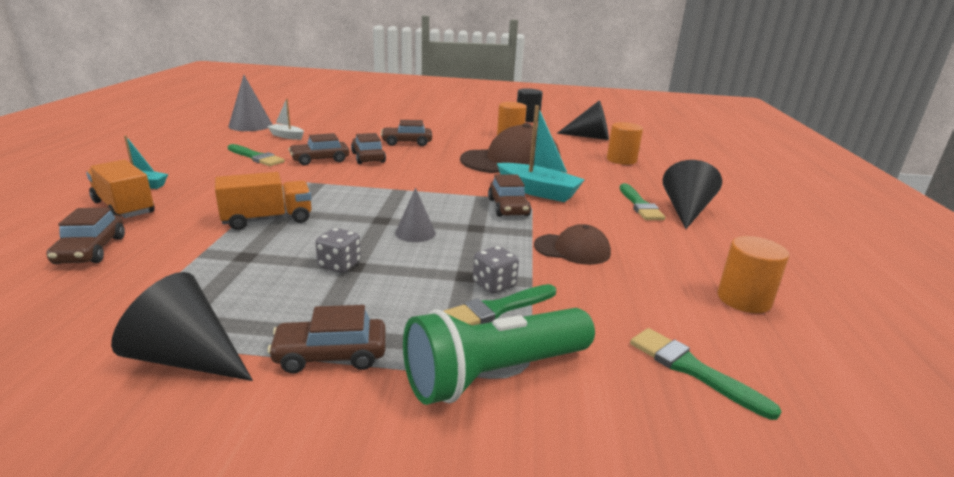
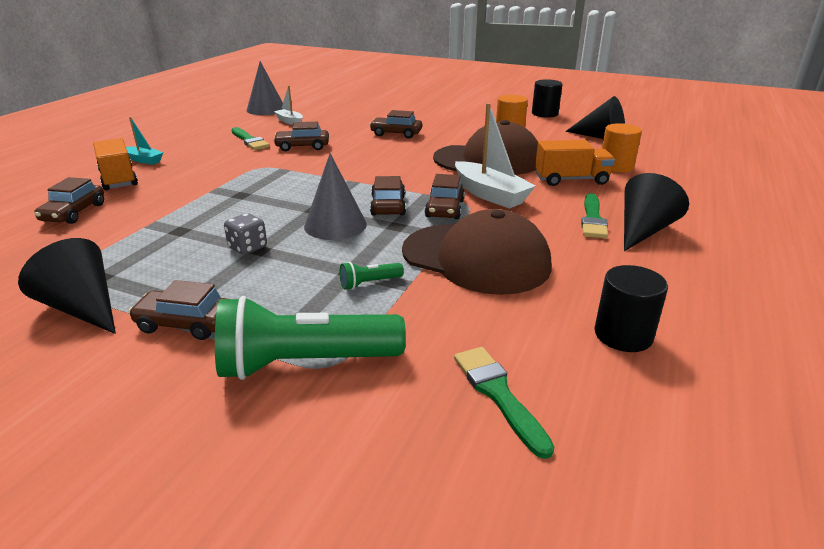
camera: 20 degrees right, 5 degrees up
(267, 220) = (219, 200): orange truck -> orange truck (571, 180)
(368, 157) = (347, 147): brown car -> brown car (388, 205)
(415, 233) = (335, 225): grey cone -> grey cone, size x1.61
(494, 285) = (369, 283): grey dice -> green flashlight
(497, 309) = (354, 306): green brush -> none
(538, 191) = (490, 195): turquoise boat -> white boat
(572, 249) = (476, 258): brown cap -> brown cap, size x1.93
(743, 299) = (623, 335): orange cylinder -> black cylinder

